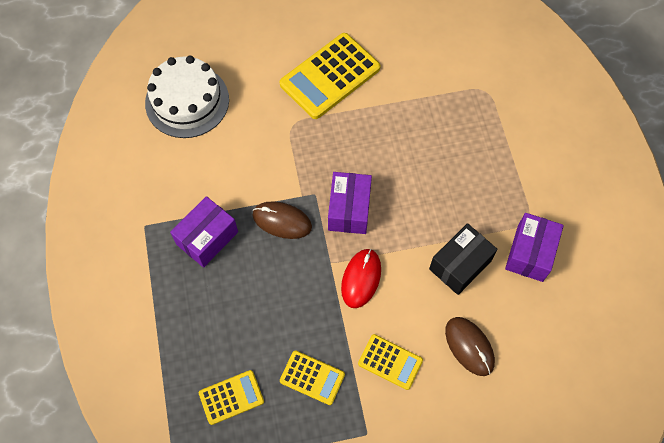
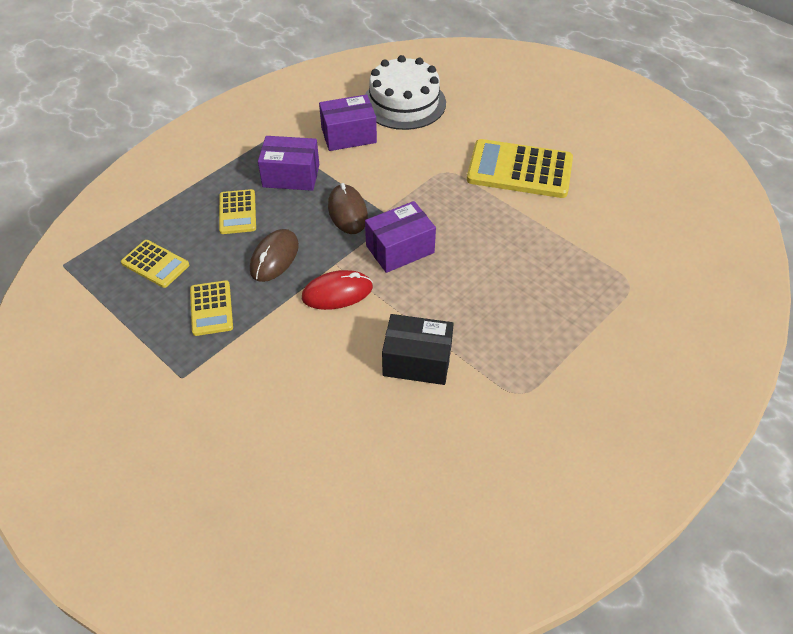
camera: 55 degrees right, 15 degrees down
(390, 362) = (269, 358): yellow calculator -> yellow calculator (237, 212)
(469, 346) = (333, 414): brown mouse -> brown mouse (274, 258)
(530, 253) = (484, 415): purple box -> purple box (348, 135)

